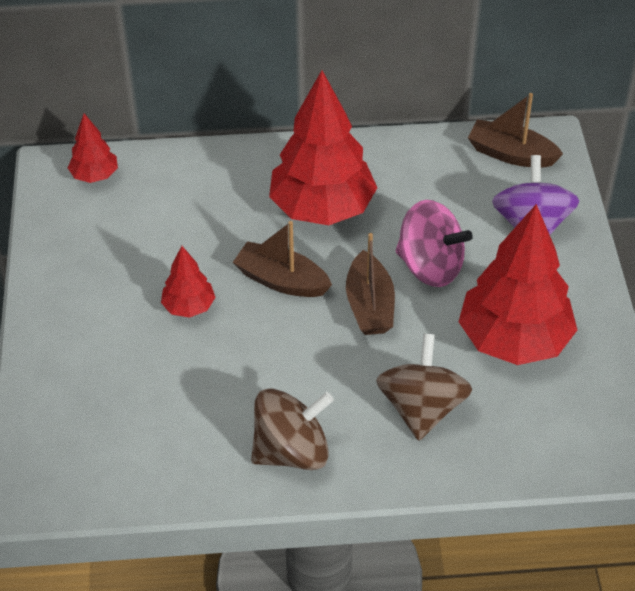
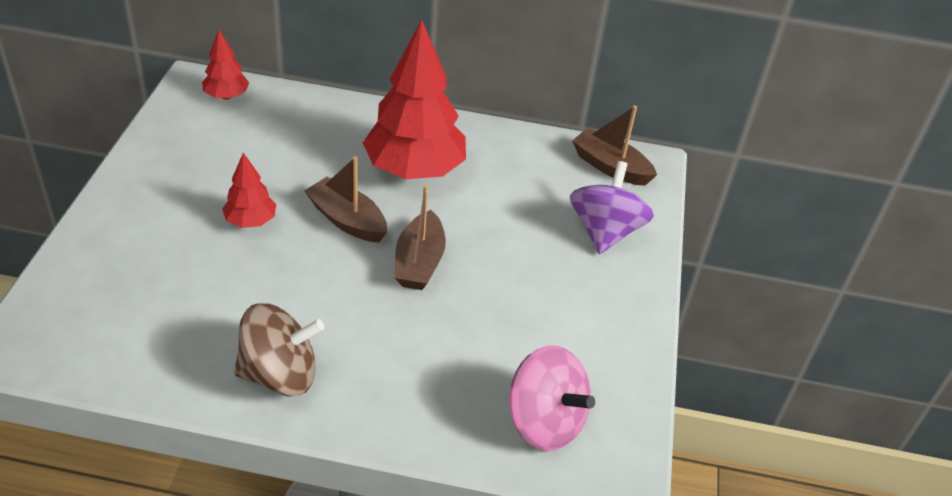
camera: 10 degrees right, 5 degrees down
(422, 408) = (426, 368): brown spinning top -> none
(430, 266) = (492, 243): pink spinning top -> pink spinning top (545, 422)
(513, 340) = (545, 329): red tree -> none

